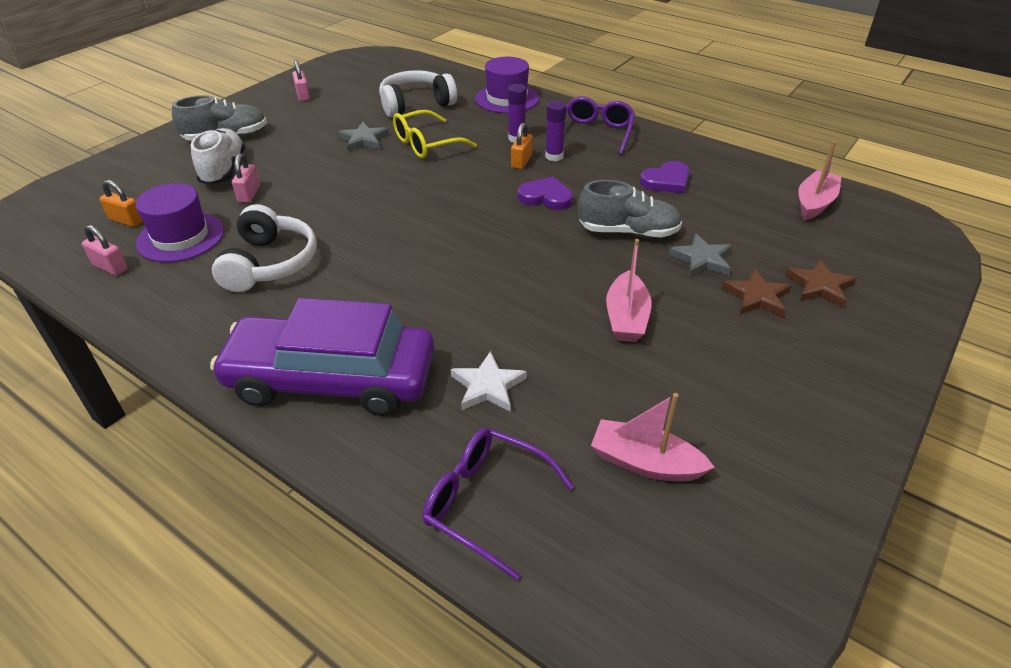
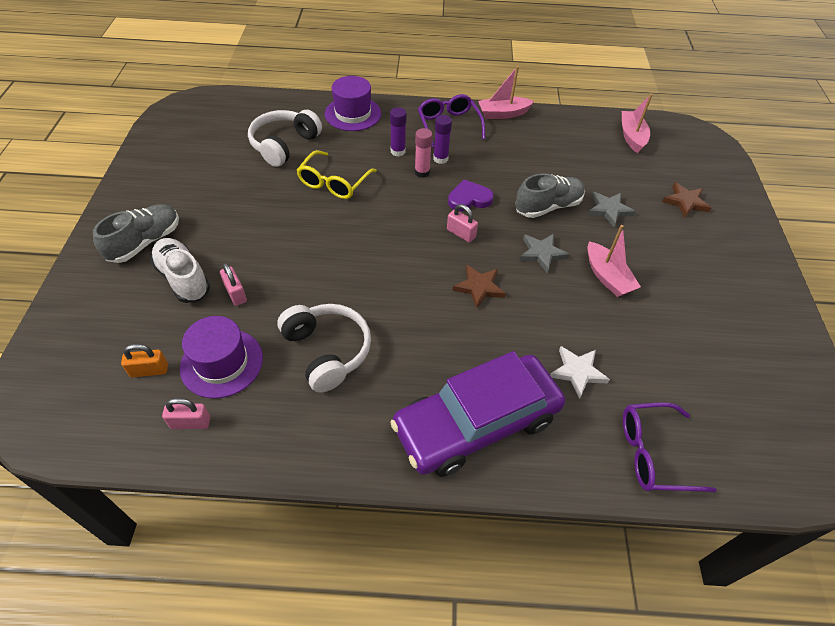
camera: 35 degrees left, 10 degrees up
(303, 95) = (170, 170): pink padlock -> pink padlock (461, 233)
(364, 140) = (277, 198): grey star -> grey star (541, 253)
(521, 161) = (422, 172): orange padlock -> pink glue stick
(645, 463) = (706, 375): pink boat -> pink boat (503, 114)
(666, 181) = (533, 152): purple heart -> none
(757, 297) = (661, 225): brown star -> brown star (479, 287)

